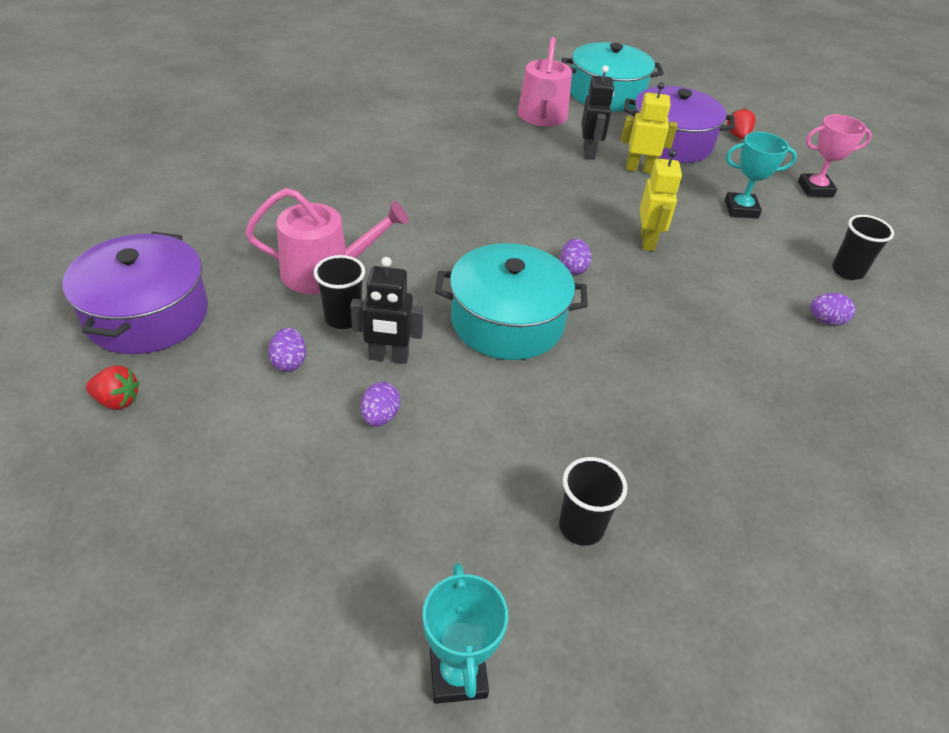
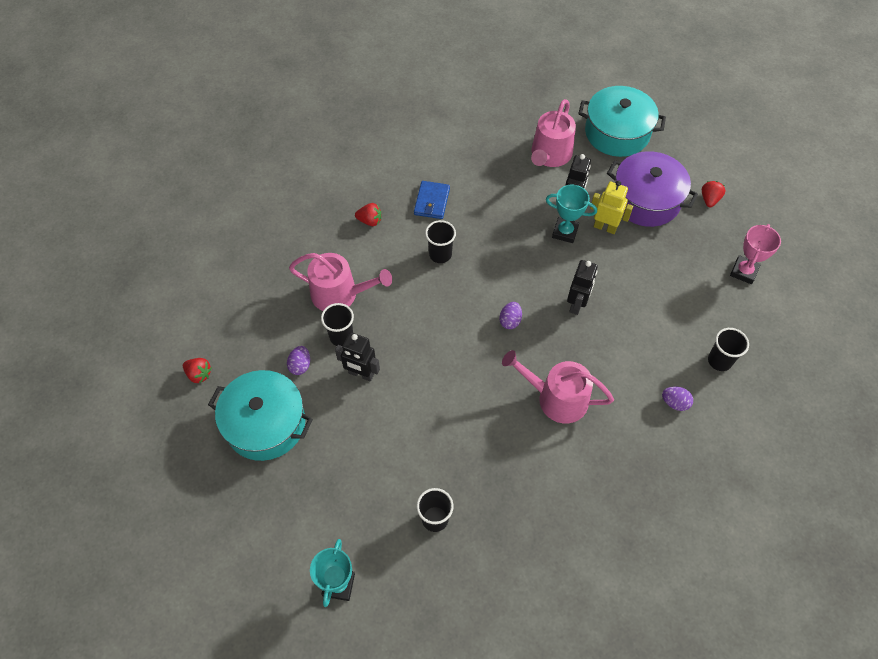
camera: 20 degrees right, 15 degrees up
(147, 314) = (224, 311): purple pot -> none
(342, 194) = (370, 221): none -> red strawberry
(380, 417) = (343, 418): purple egg -> none
(418, 168) = (432, 201): none -> blue wallet
(450, 215) = (440, 254): none -> black cup
(507, 321) = (446, 359): turquoise pot -> turquoise pot (265, 423)
(647, 241) = (577, 304): yellow robot -> black robot
(677, 340) = (556, 398): none -> pink watering can
(741, 209) = (667, 284): turquoise trophy -> turquoise trophy (565, 232)
(815, 189) = (743, 272): pink trophy -> pink trophy turned 75 degrees counterclockwise

